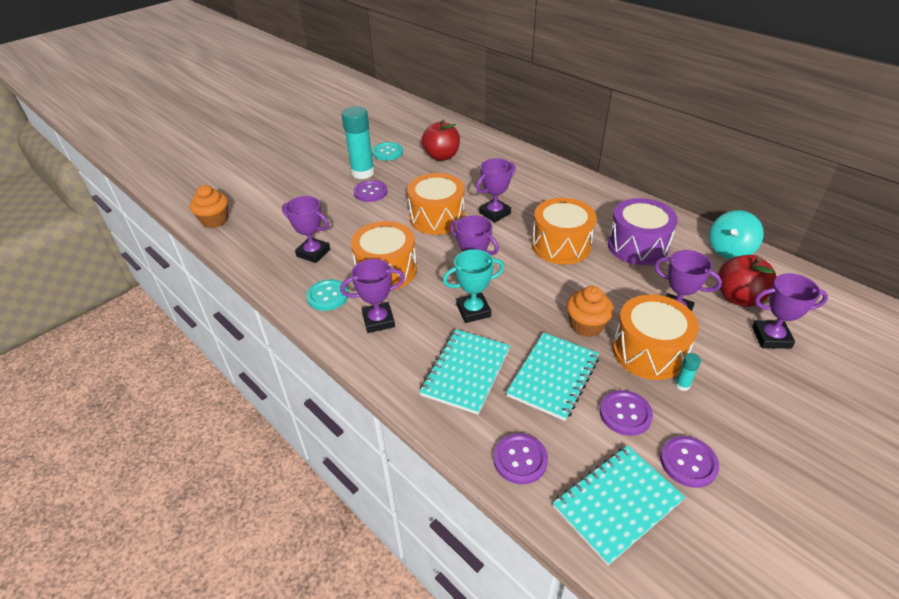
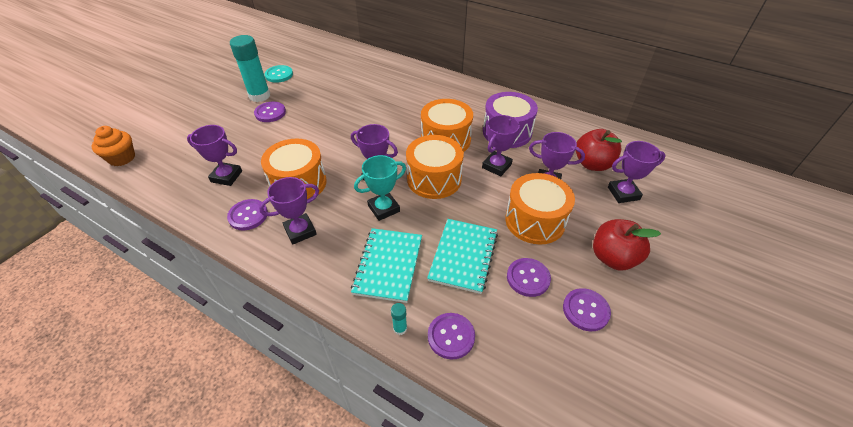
camera: 15 degrees left, 5 degrees up
(328, 296) = (248, 215): turquoise button -> purple button
(437, 218) = (335, 129): orange drum -> orange drum (434, 179)
(441, 156) = (328, 73): red apple -> red apple (613, 258)
(494, 213) = (384, 119): purple trophy -> purple trophy (496, 166)
(586, 325) = (481, 206): orange cupcake -> none
(617, 504) = (538, 359): turquoise notebook -> none
(682, 385) = (566, 244): turquoise glue stick -> turquoise glue stick (400, 328)
(729, 250) = (577, 126): turquoise spinning top -> none

